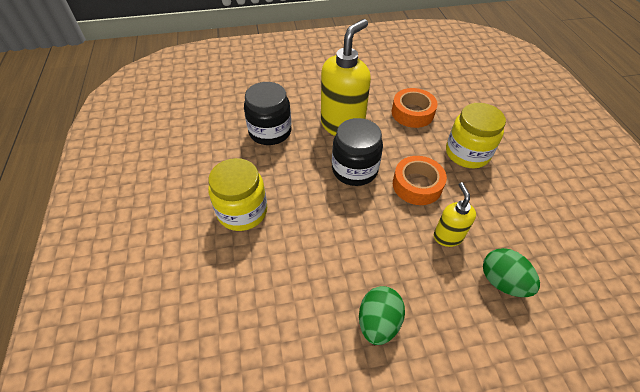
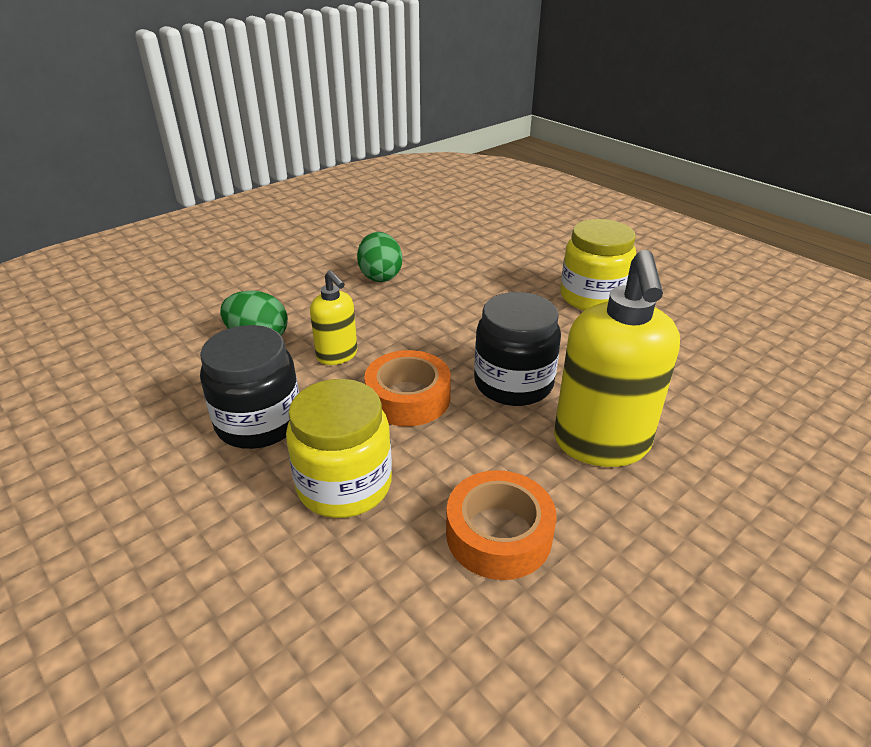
camera: 150 degrees right, 15 degrees down
(270, 132) = (691, 386): black jar -> black jar (259, 422)

